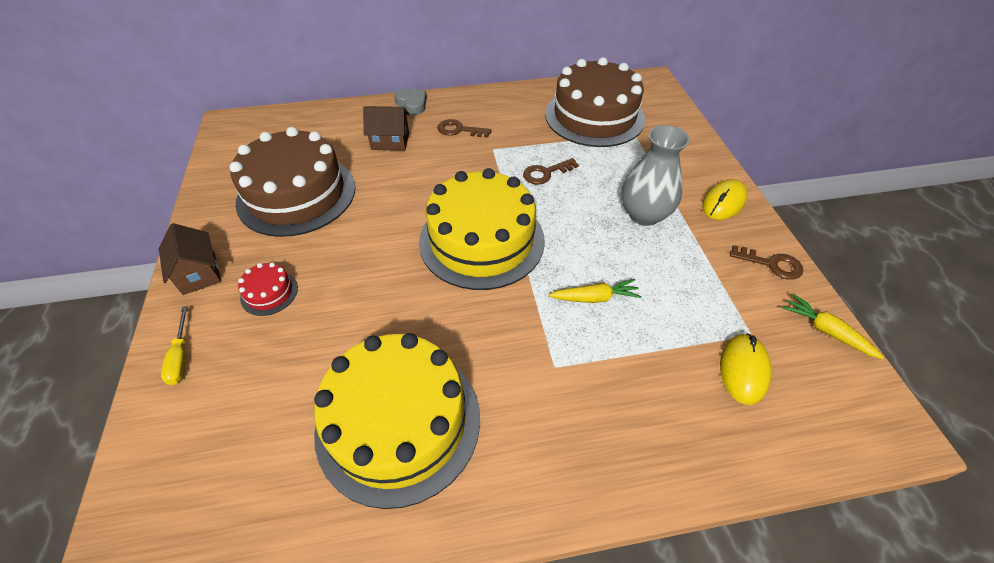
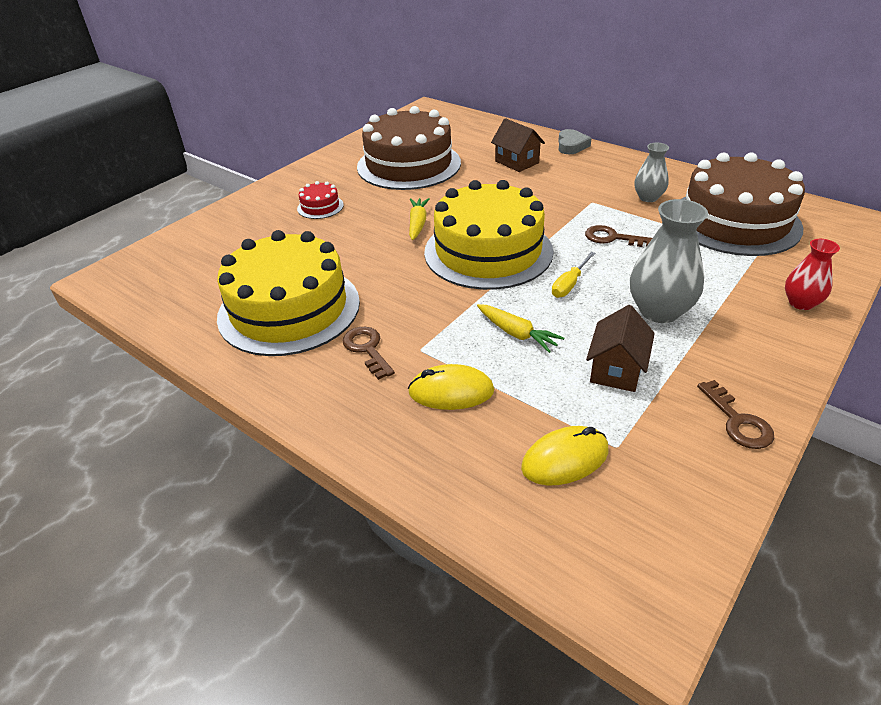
camera: 50 degrees right, 10 degrees down
(181, 357) = (241, 211): yellow screwdriver -> yellow screwdriver (569, 284)
(199, 273) = (301, 178): brown house -> brown house (616, 369)
(459, 130) = (583, 177): brown key -> brown key (367, 349)
(523, 125) = (648, 197): none -> grey vase
(696, 158) = (801, 303): none -> red vase
(723, 202) = (769, 350): yellow mouse -> yellow mouse (451, 392)
(825, 331) = (706, 501): yellow carrot -> yellow carrot (417, 224)

